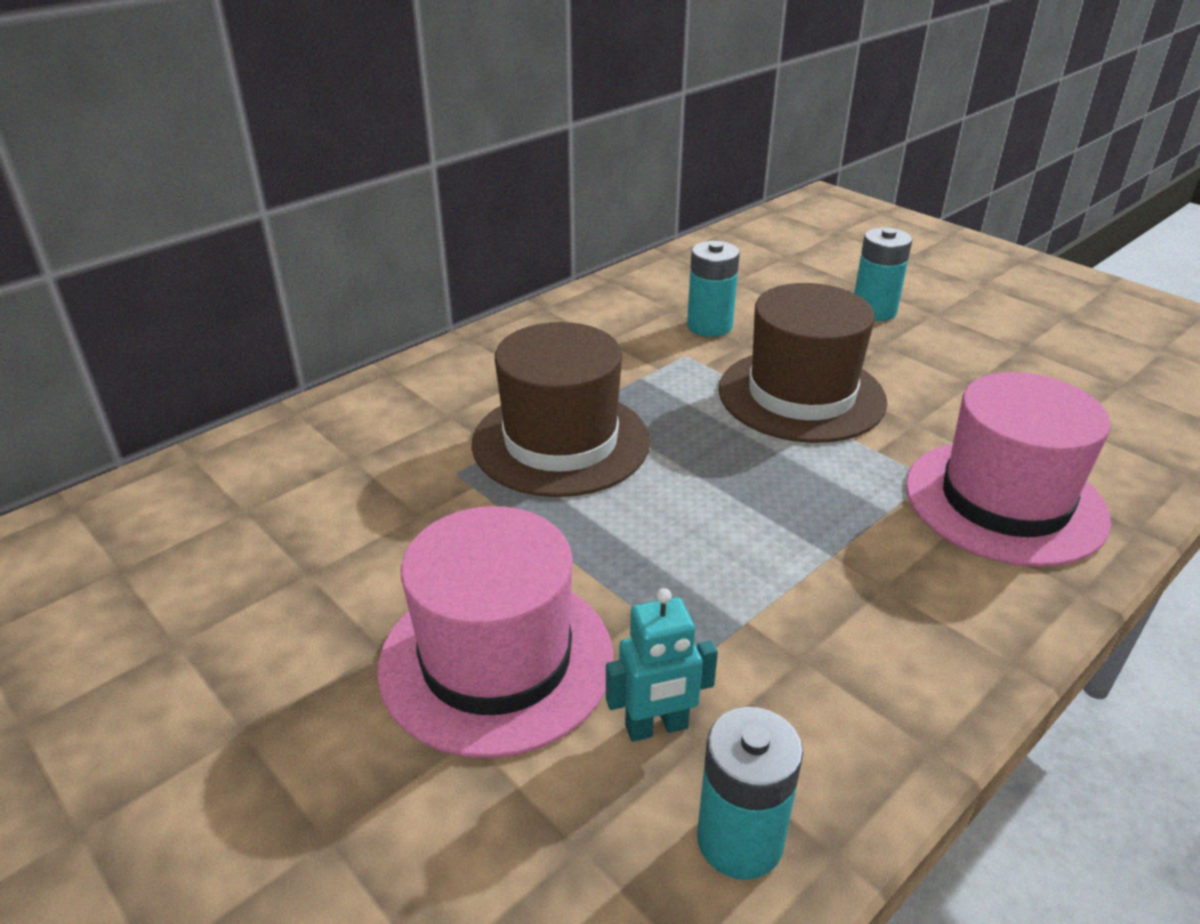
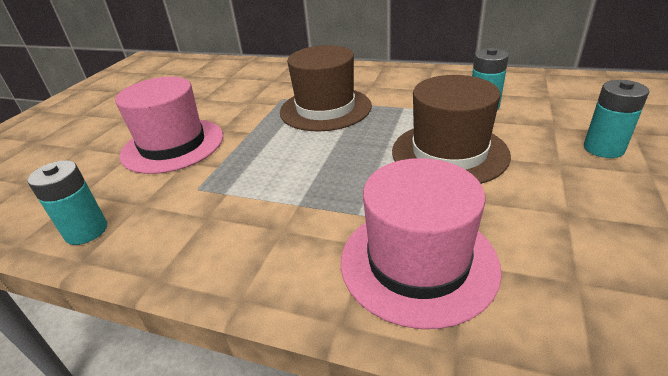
camera: 65 degrees right, 0 degrees up
(656, 727) = (147, 191): turquoise robot -> none

